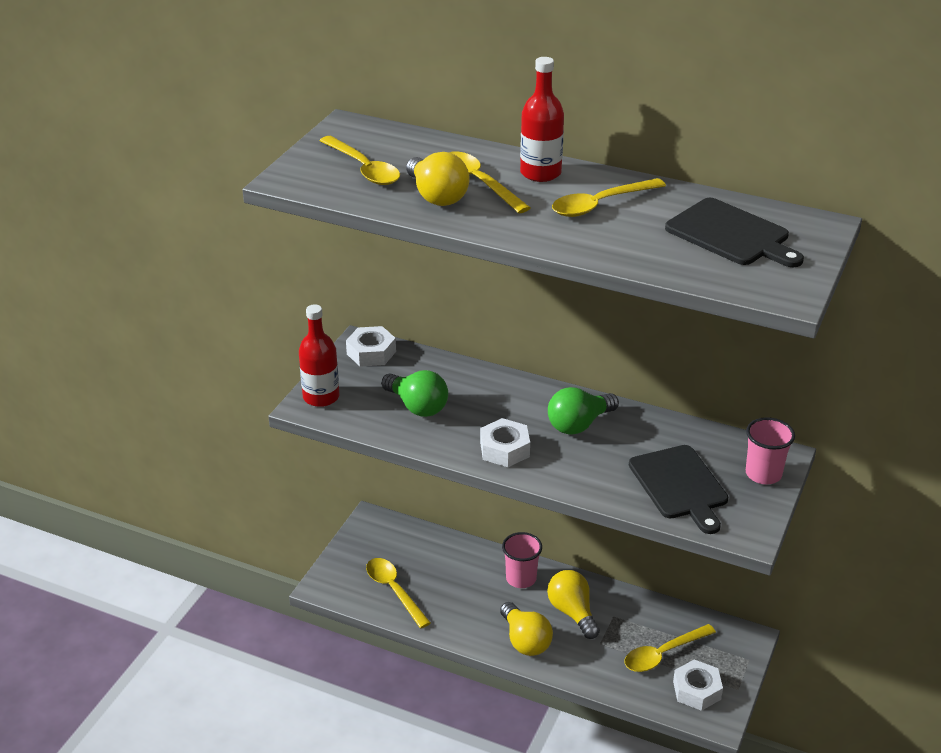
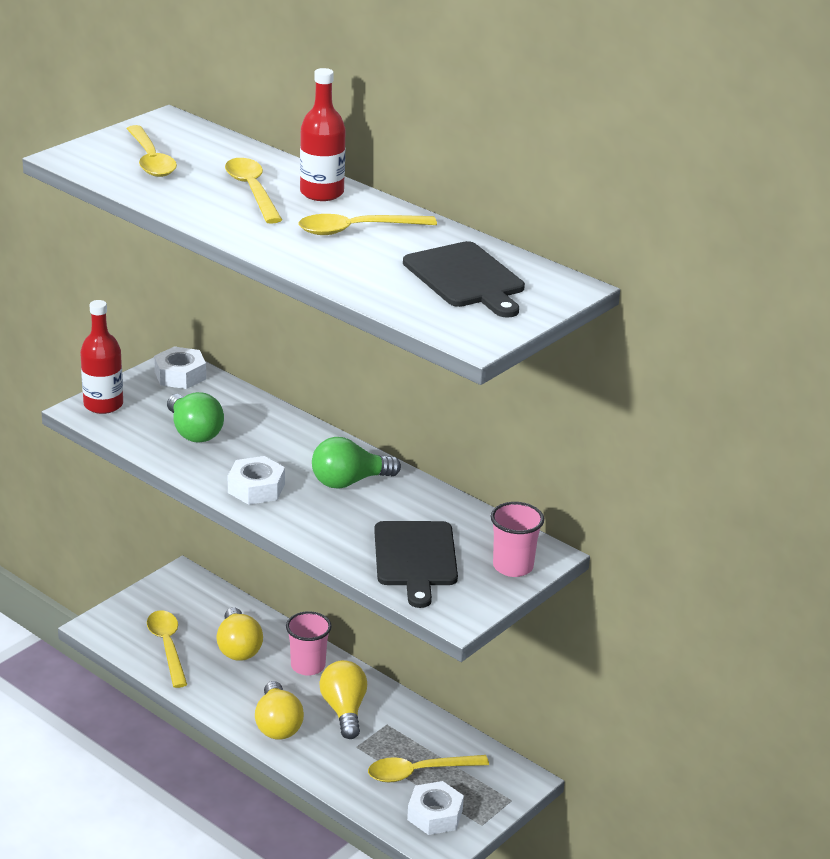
camera: 15 degrees right, 5 degrees down
(436, 196) = (201, 195): yellow light bulb -> yellow light bulb (238, 648)

